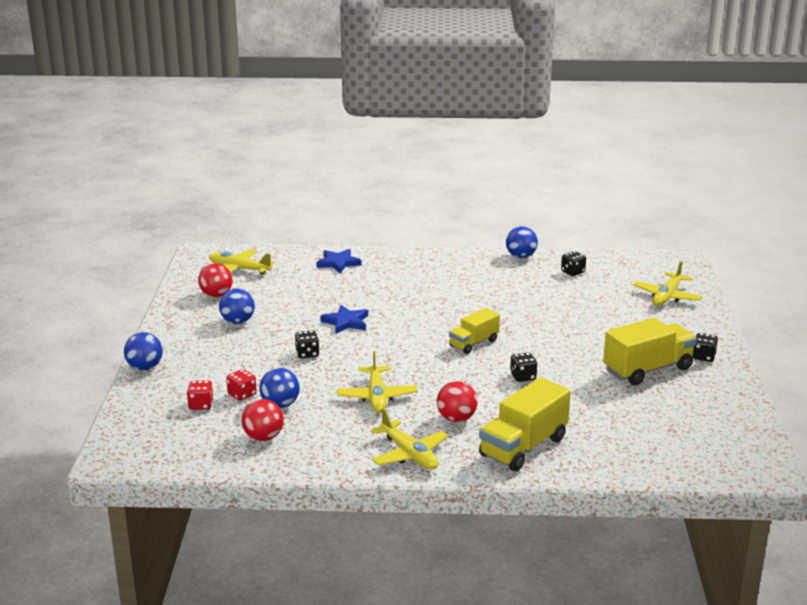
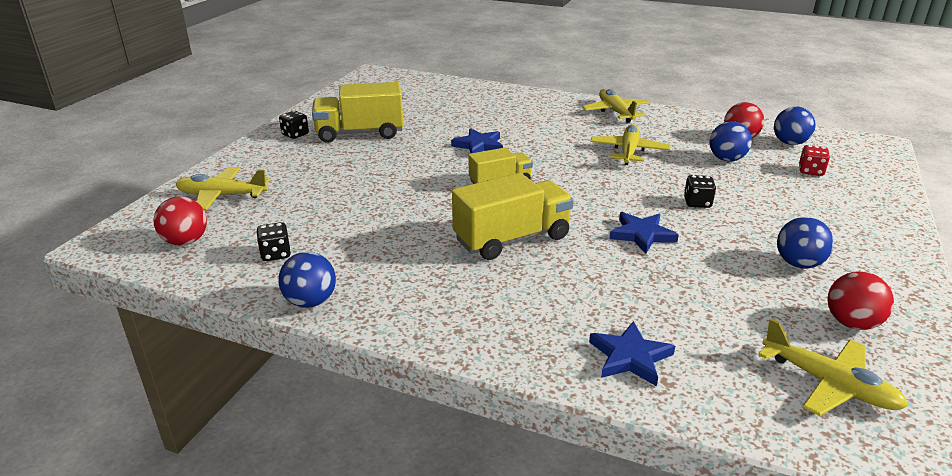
camera: 160 degrees left, 5 degrees up
(145, 367) = (901, 220): blue ball -> blue ball (789, 143)
(242, 395) = (768, 173): red dice -> none
(456, 419) = (564, 126): red ball -> red ball (185, 241)
(523, 377) = (479, 145): black dice -> blue star
(523, 447) = (524, 104): yellow truck -> yellow truck (512, 239)
(667, 296) = (221, 195): yellow plane -> yellow plane turned 135 degrees counterclockwise

